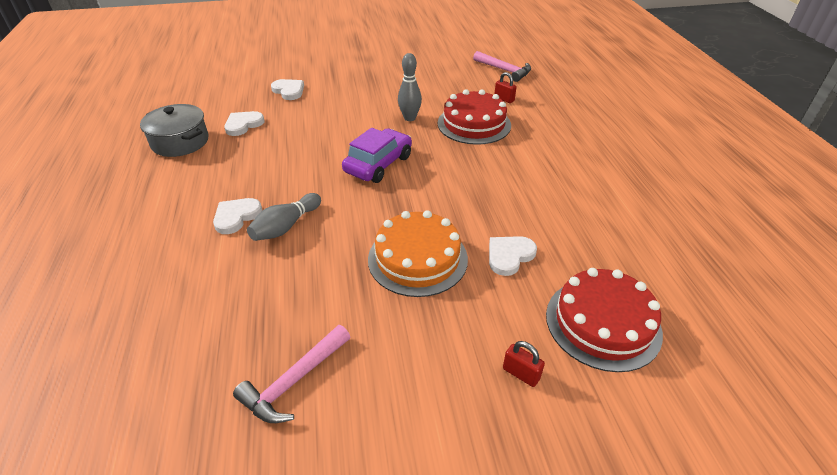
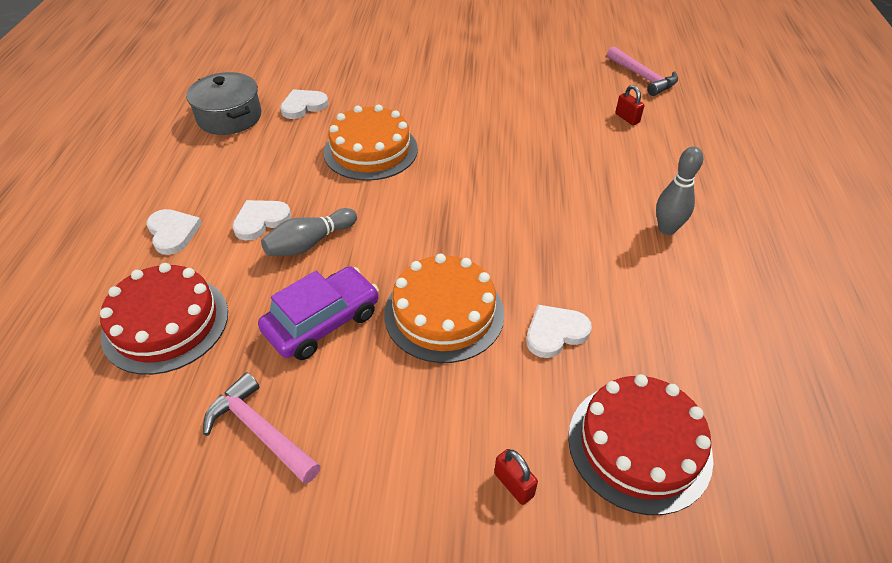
camera: 15 degrees right, 5 degrees up
(289, 91) = (368, 69): white heart -> white heart (173, 233)
(294, 381) = (260, 430): pink hammer -> pink hammer turned 75 degrees clockwise
(313, 149) = (370, 150): none -> orange cake
(378, 164) = (440, 182): purple car -> purple car (322, 322)
(409, 118) = (498, 127): grey bowling pin -> grey bowling pin (666, 229)
(474, 124) = (575, 147): red cake -> red cake (166, 323)

